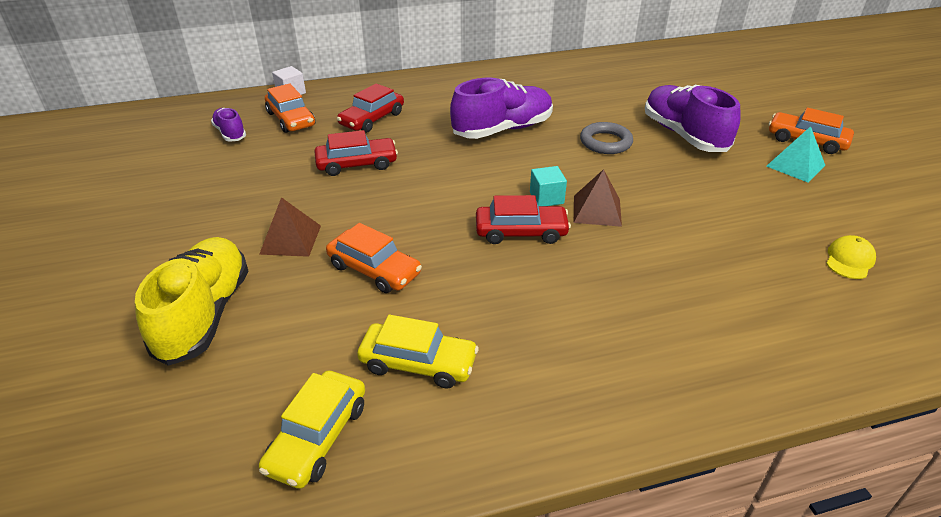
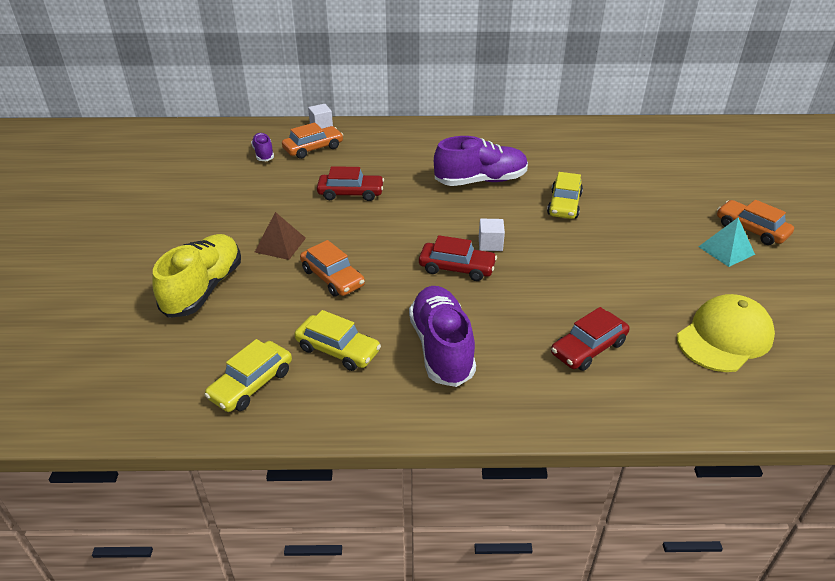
camera: 15 degrees right, 0 degrees up
(291, 119) = (313, 148): orange car -> orange car turned 105 degrees counterclockwise
(372, 119) = (377, 157): red car -> red car (588, 348)
(546, 198) = (490, 244): turquoise cube -> white cube
(597, 210) = (527, 261): brown pyramid -> none
(605, 142) = (564, 204): grey ring -> yellow car
(684, 135) = (638, 208): purple shoe -> purple shoe (441, 348)
(849, 260) = (724, 337): yellow cap -> yellow cap, size x2.05

